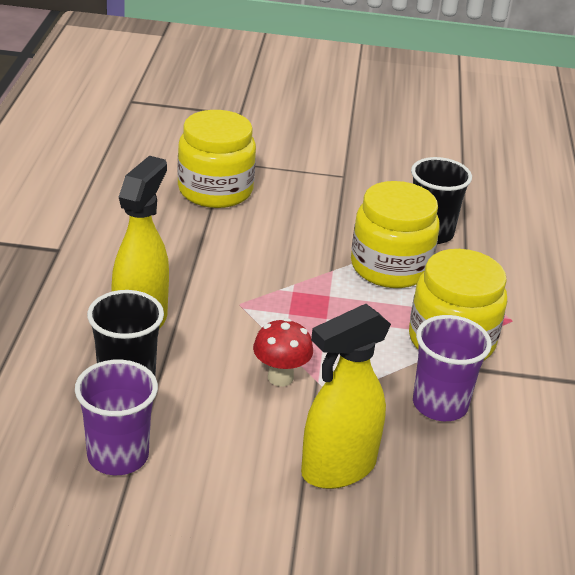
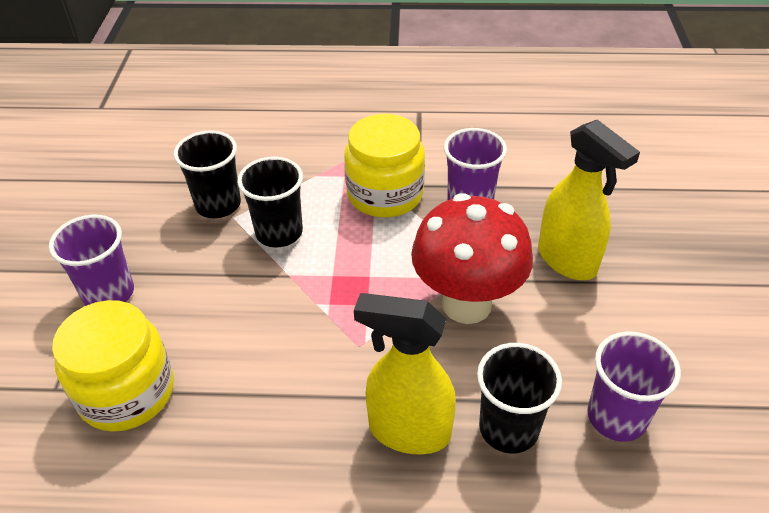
camera: 90 degrees left, 10 degrees up
(280, 377) = (466, 304): red mushroom -> red mushroom, size x2.03
(318, 180) = (109, 293): none -> purple cup
(390, 267) = (279, 232): yellow jar -> black cup

